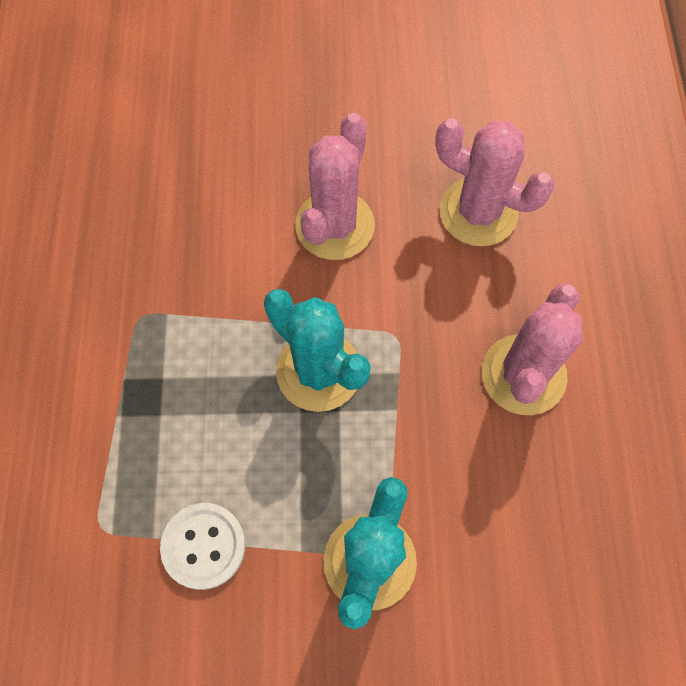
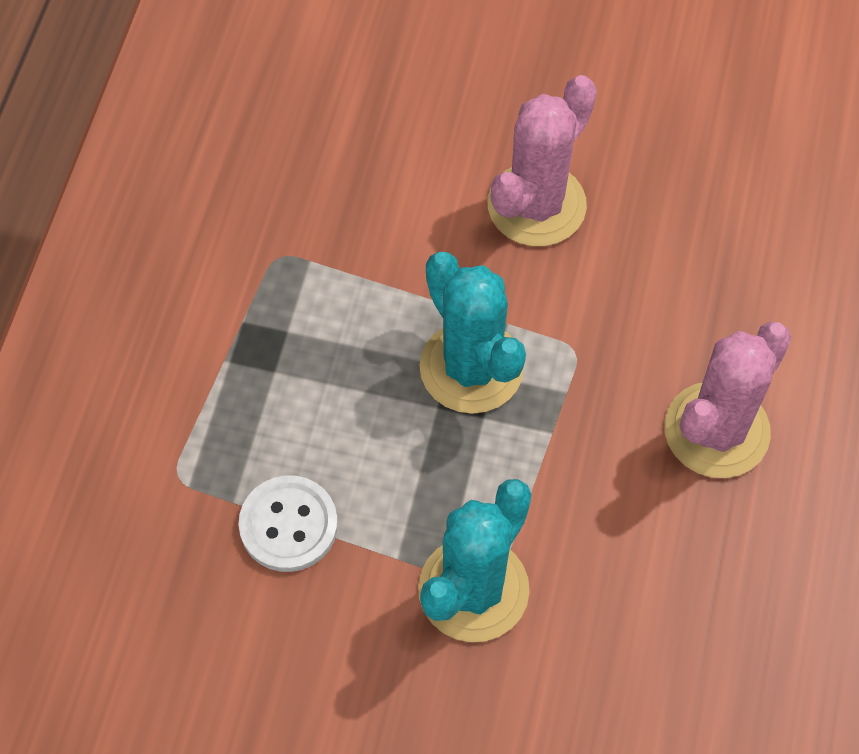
camera: 15 degrees right, 5 degrees down
(478, 212) = (717, 229): pink cactus -> none

